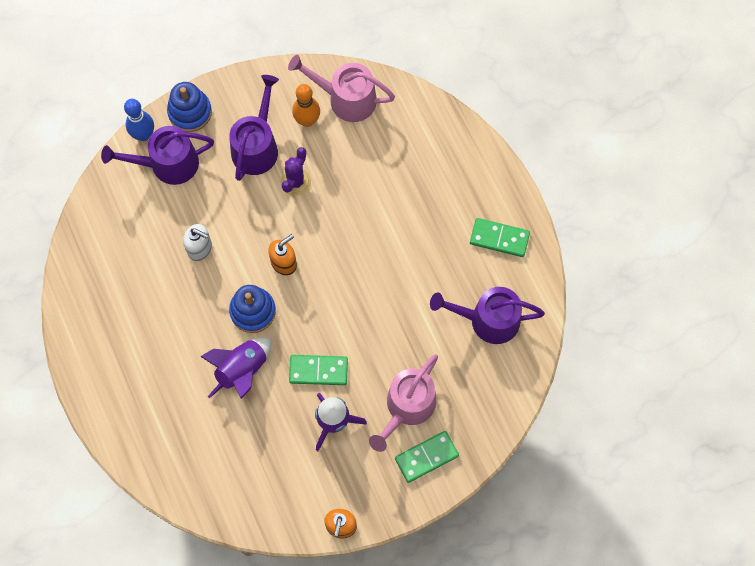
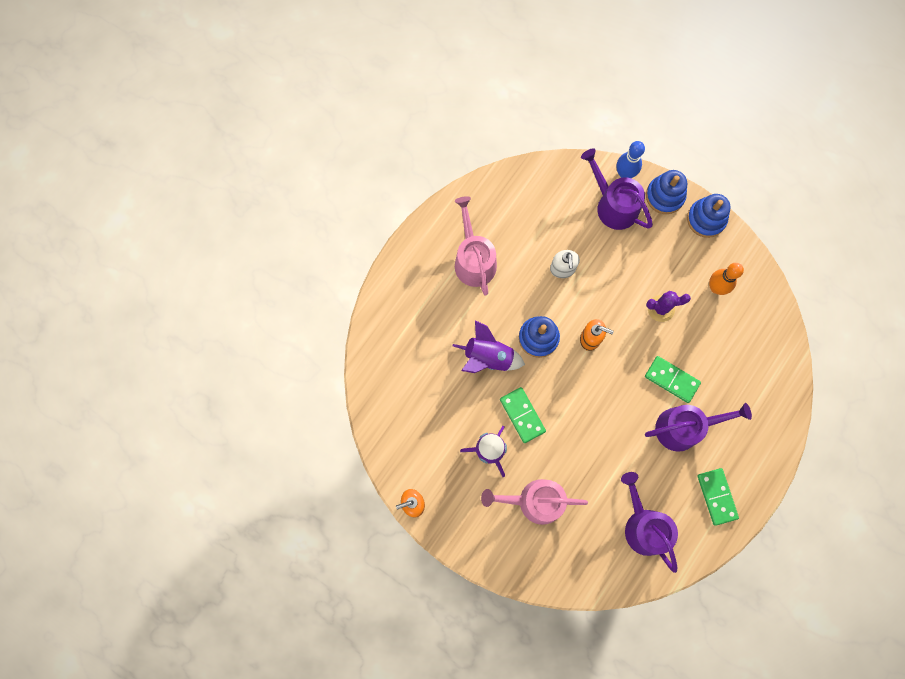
camera: 60 degrees right, 5 degrees up
(236, 89) = (706, 219): none -> blue stacking toy
(256, 146) = (670, 262): purple watering can -> purple watering can (683, 428)
(346, 99) = (754, 307): pink watering can -> pink watering can (473, 260)
(426, 457) = (504, 539): green domino -> green domino (671, 380)

